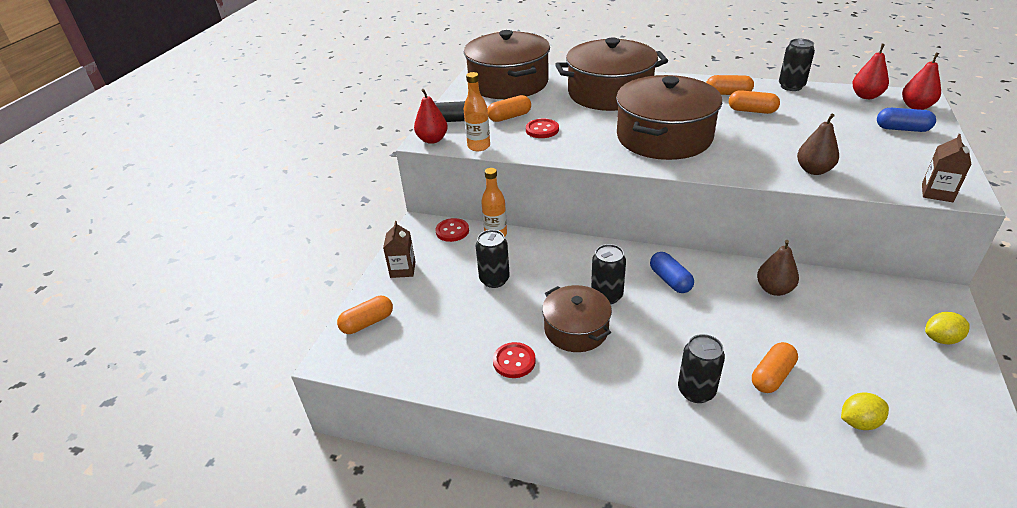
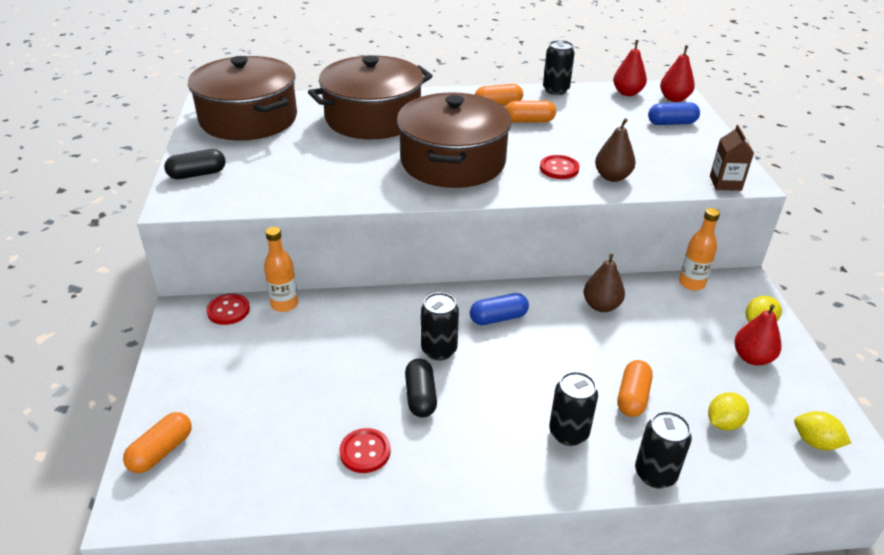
camera: 25 degrees left, 0 degrees up
(403, 269) = (182, 372): brown carton -> none
(432, 140) = (181, 202): red pear -> red pear (752, 358)
(479, 146) = (245, 202): orange bottle -> orange bottle (691, 283)
(494, 279) = (304, 359): black can -> black can (655, 474)
(509, 117) = (268, 161): orange capsule -> none
(542, 130) = (314, 171): red button -> red button (559, 169)
(576, 329) = (420, 396): brown pot -> black capsule
(670, 280) = (498, 318): blue capsule -> blue capsule turned 60 degrees counterclockwise
(958, 467) = (815, 442): none -> yellow lemon

